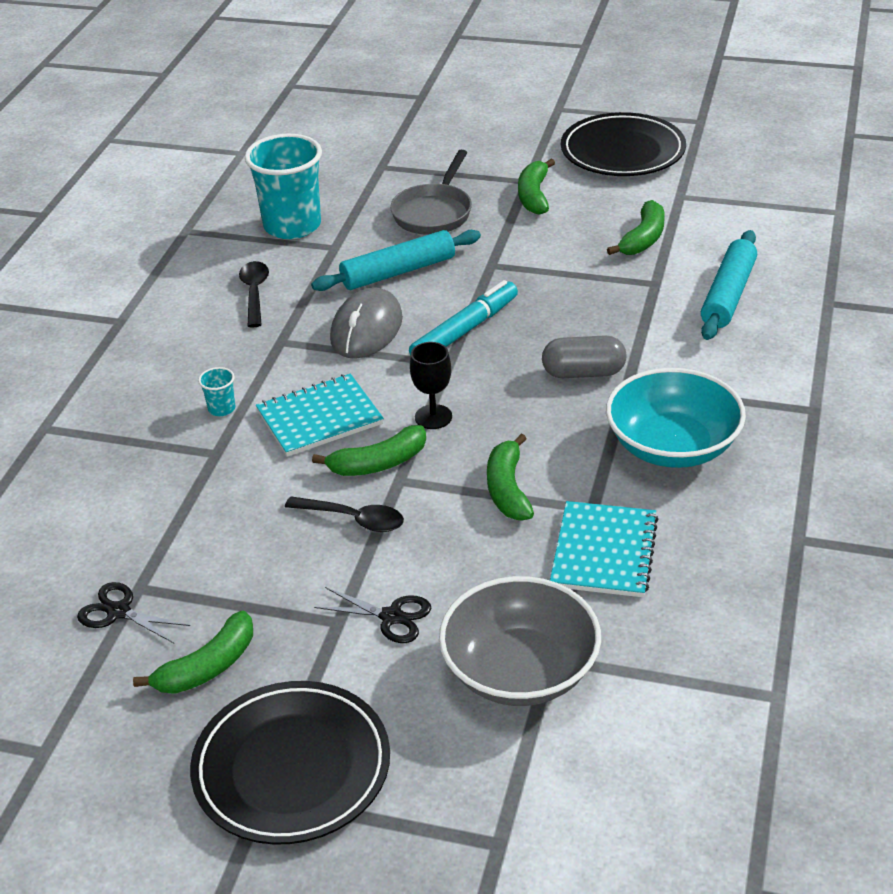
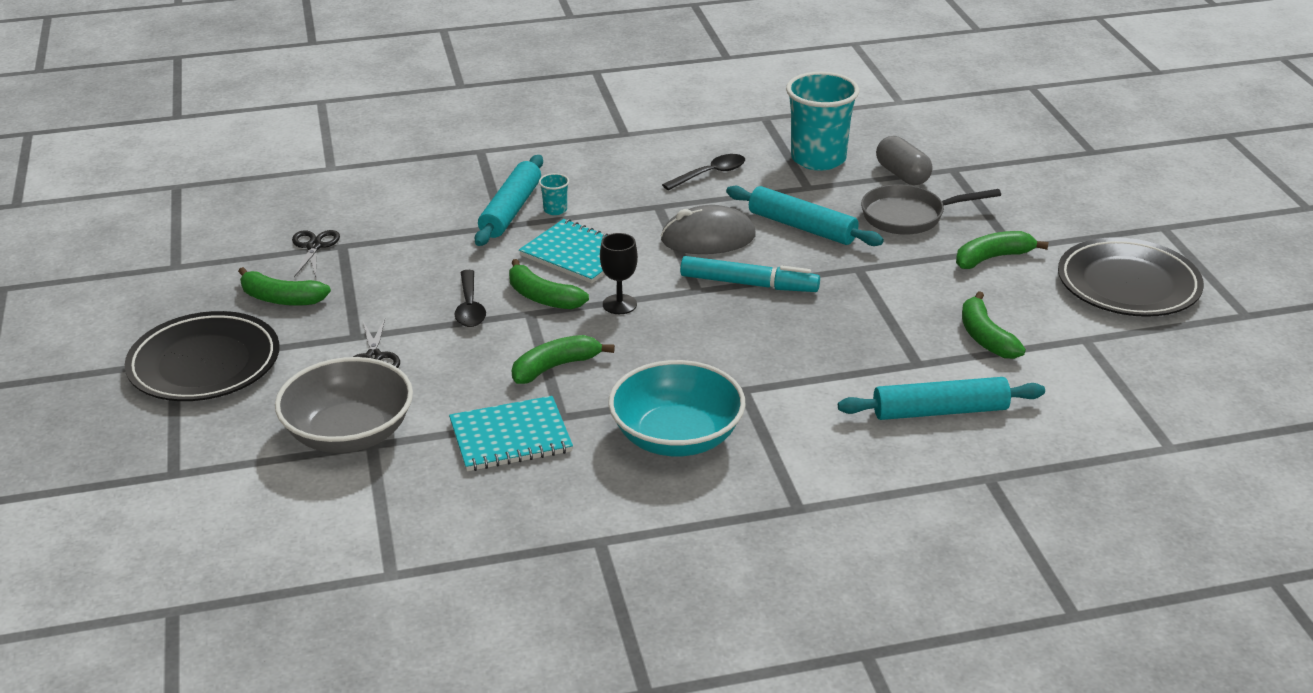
camera: 60 degrees right, 5 degrees down
(191, 439) = (510, 210): none -> turquoise rolling pin
(583, 373) = (742, 361): grey capsule -> grey capsule (902, 175)
(643, 238) = (985, 337): green banana -> green banana turned 75 degrees clockwise

